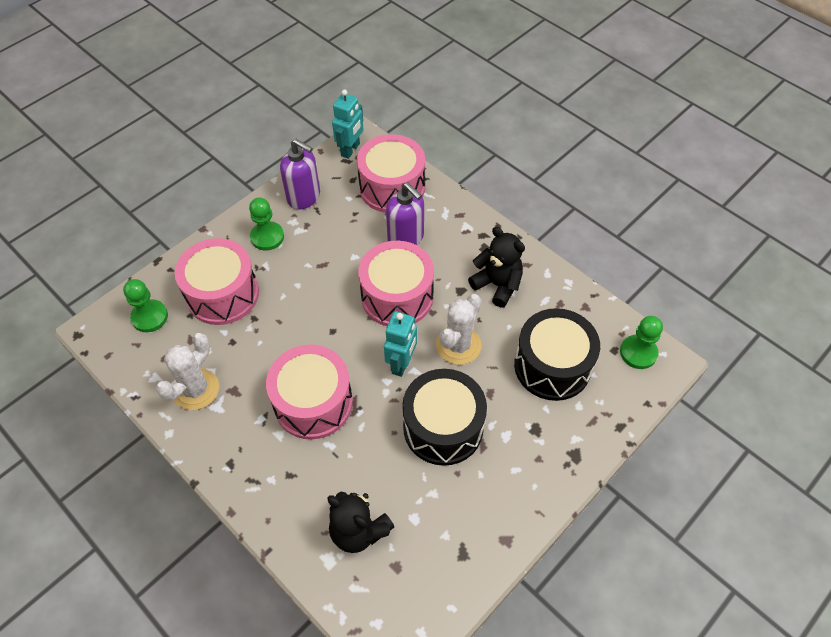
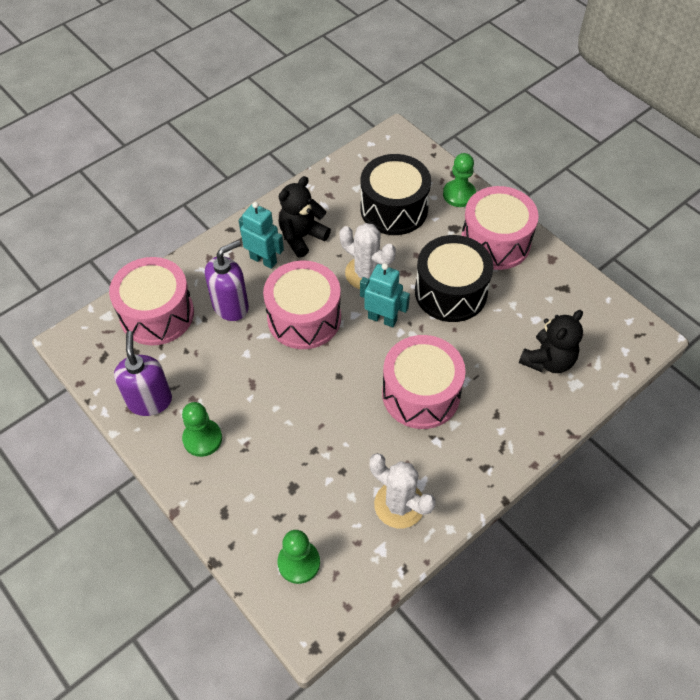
camera: 85 degrees left, 0 degrees up
(223, 294) = (277, 483): pink drum -> pink drum (495, 242)
(304, 197) = (150, 400): purple soap dispenser -> purple soap dispenser turned 45 degrees counterclockwise
(350, 150) = (87, 351): turquoise robot -> turquoise robot (263, 260)
(638, 353) = (385, 151): green pawn -> green pawn (459, 194)

